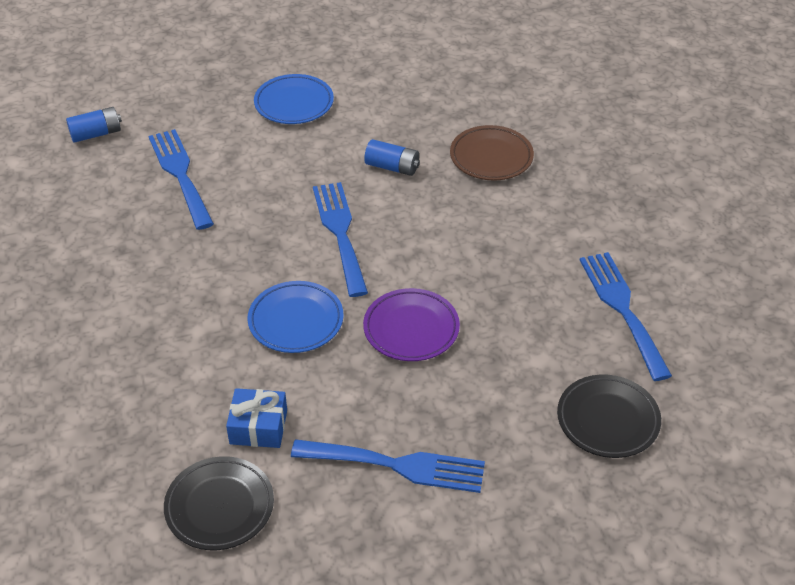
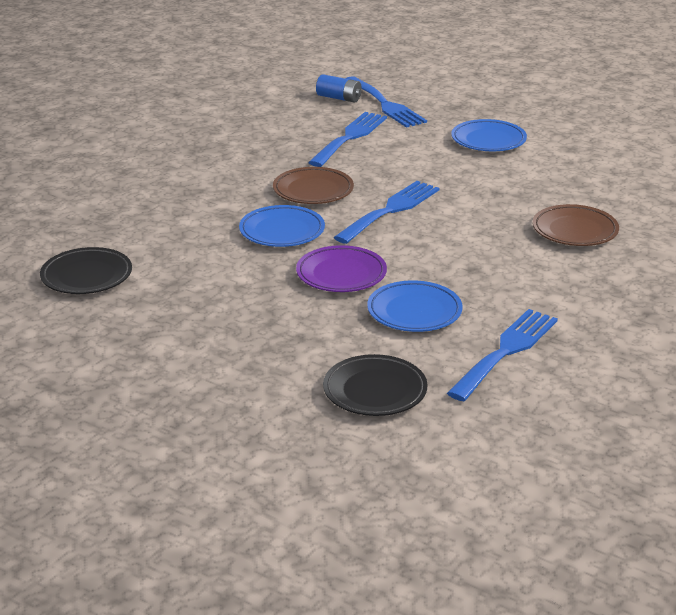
camera: 50 degrees right, 15 degrees down
(247, 257) = (313, 190): none -> brown plate
(258, 427) = (170, 260): blue gift -> none
(392, 167) = (491, 200): blue battery -> none
(397, 465) = (206, 323): blue fork -> blue fork (385, 105)
(515, 323) = (414, 312): none -> blue plate

